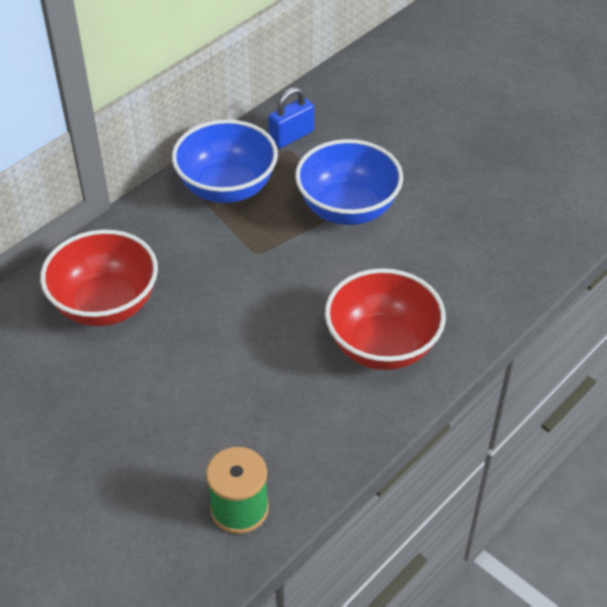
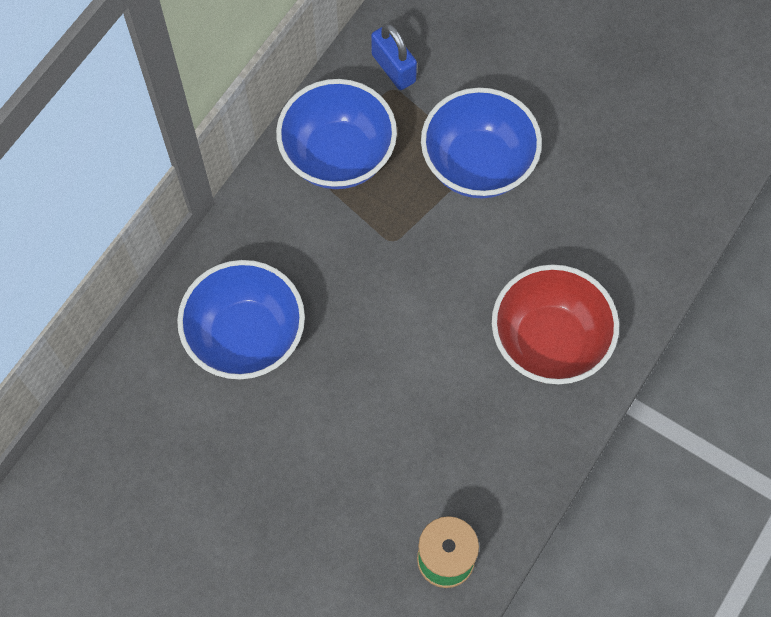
camera: 10 degrees left, 20 degrees up
(106, 305) = (246, 337): red bowl -> blue bowl
(291, 136) = (393, 68): blue padlock -> blue padlock turned 75 degrees counterclockwise

